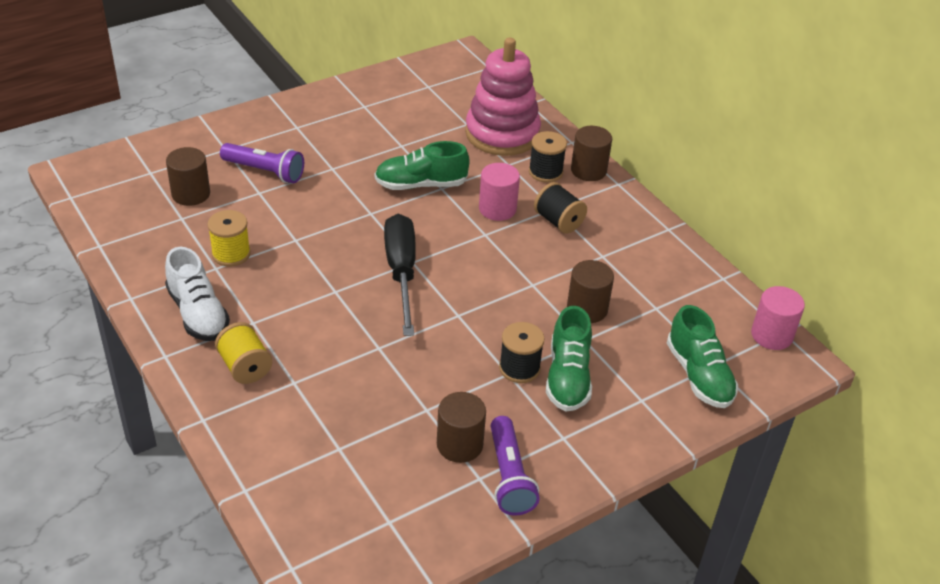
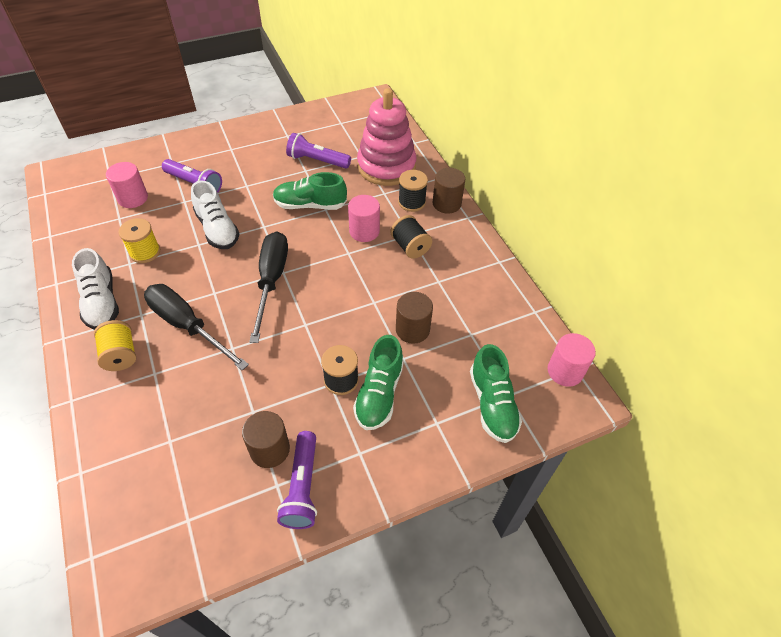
camera: 10 degrees right, 10 degrees up
(191, 194) = (133, 198): brown cylinder -> pink cylinder
(313, 221) = (217, 229): none -> white shoe
(315, 329) = (187, 326): none -> black screwdriver
(413, 133) = (317, 161): none -> purple flashlight

